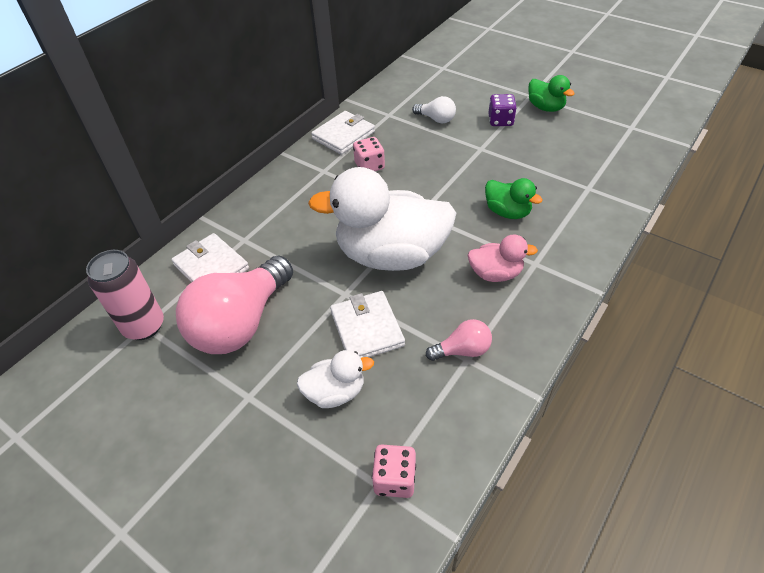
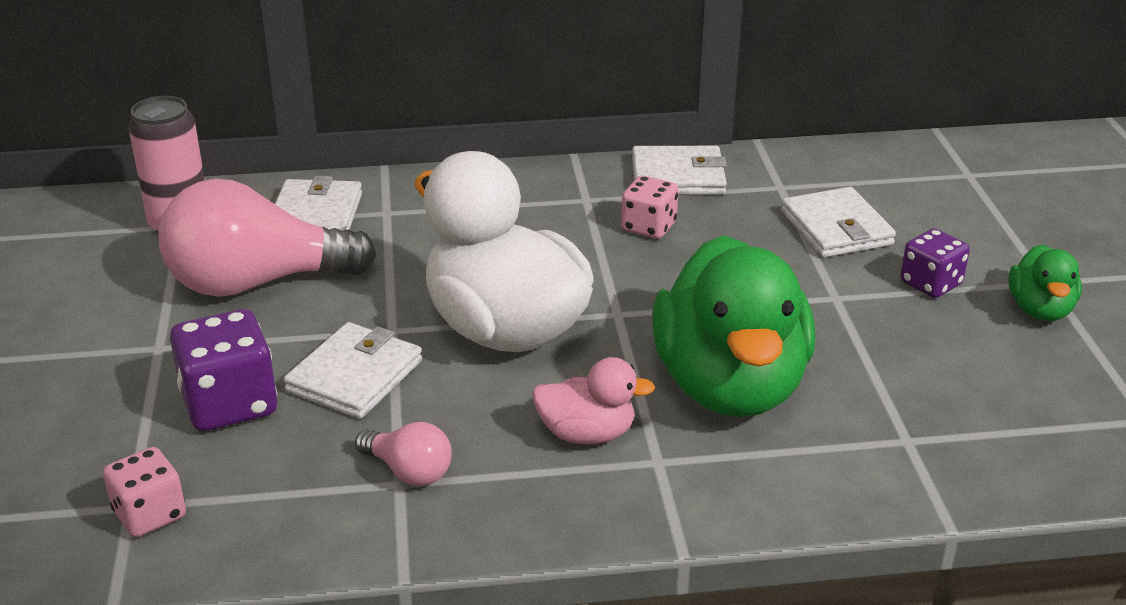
camera: 45 degrees right, 15 degrees down
(335, 392) = (229, 404): white duck -> purple dice
(436, 119) = (836, 228): white light bulb -> white wallet
(495, 274) = (587, 434): pink duck -> pink duck turned 45 degrees counterclockwise
(507, 212) = (730, 386): green duck -> green duck, size x2.13

